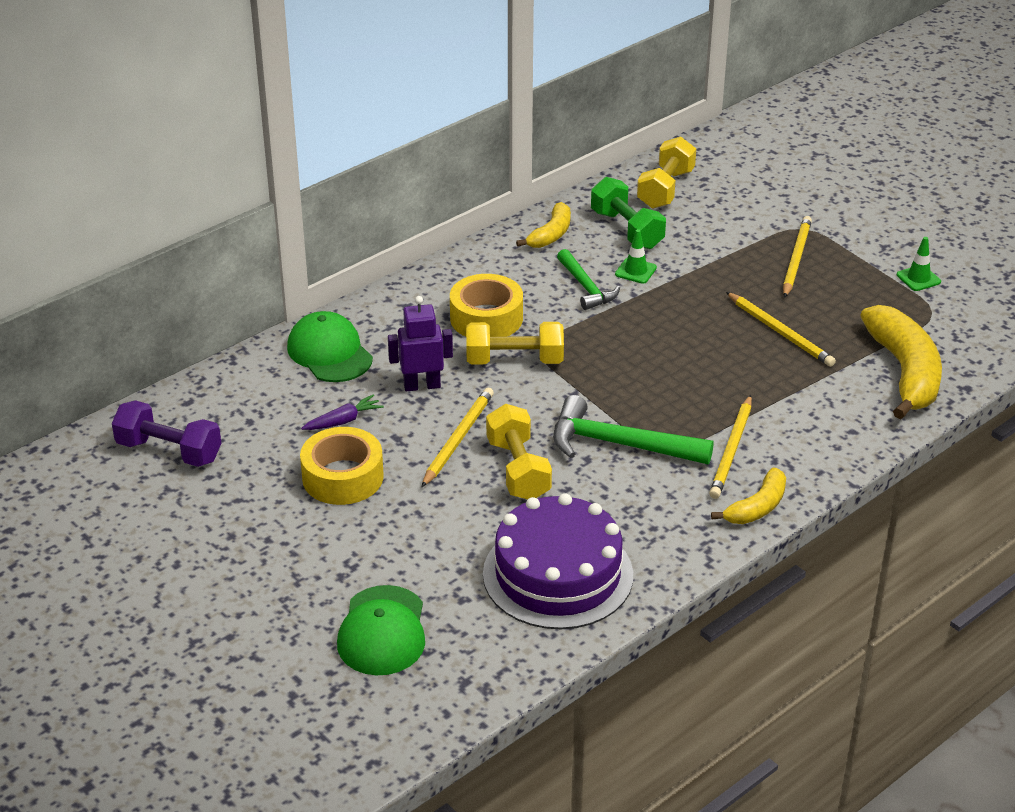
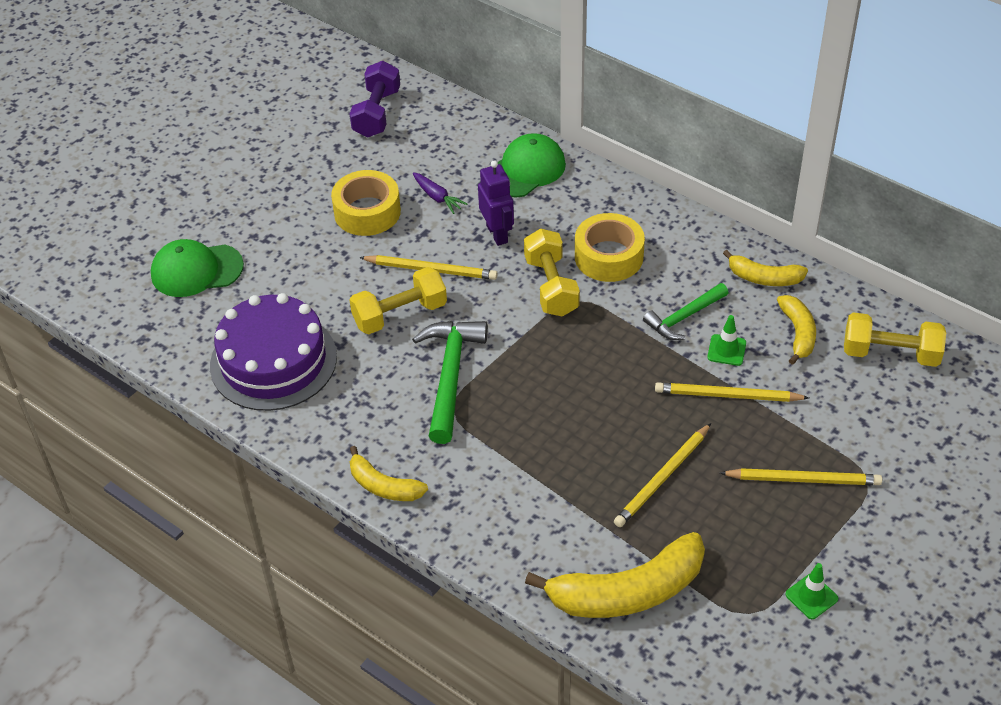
camera: 80 degrees right, 10 degrees up
(626, 230) = (798, 333): green dumbbell -> yellow banana
(732, 450) = (461, 458): yellow pencil -> yellow pencil (727, 395)

